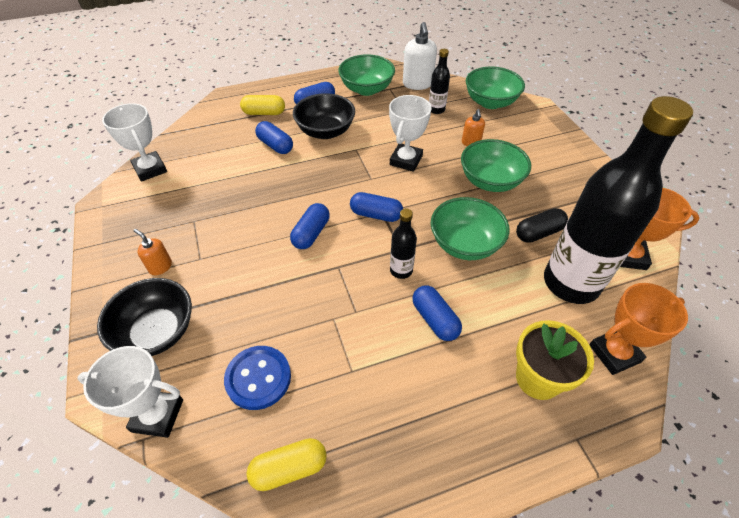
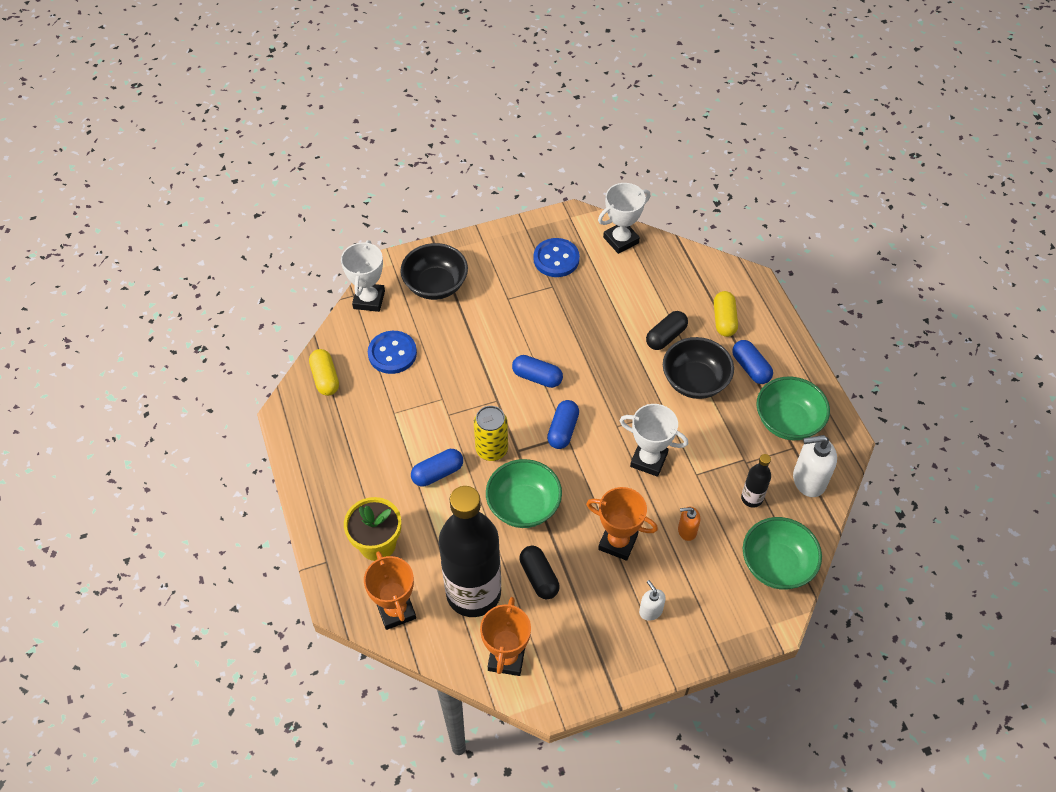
camera: 90 degrees right, 5 degrees up
(157, 217) = (556, 259): none -> blue button
(160, 267) = (499, 273): orange soap dispenser -> none
(275, 145) = (666, 337): blue capsule -> black capsule
(401, 270) = (492, 449): black bottle -> yellow can
(490, 181) = (618, 542): green bowl -> orange trophy
(548, 165) = (650, 611): none -> white soap dispenser

